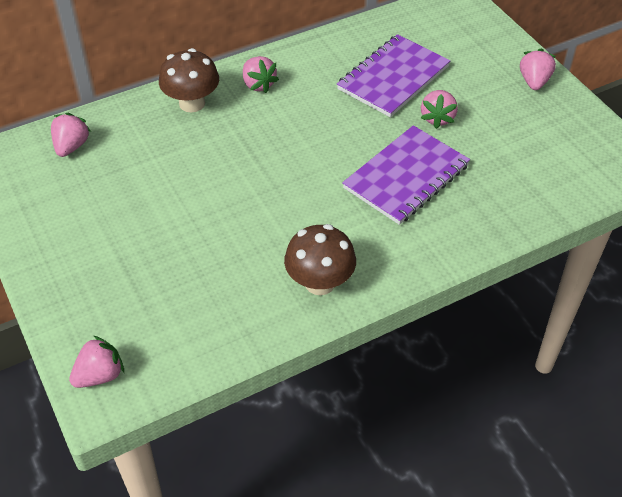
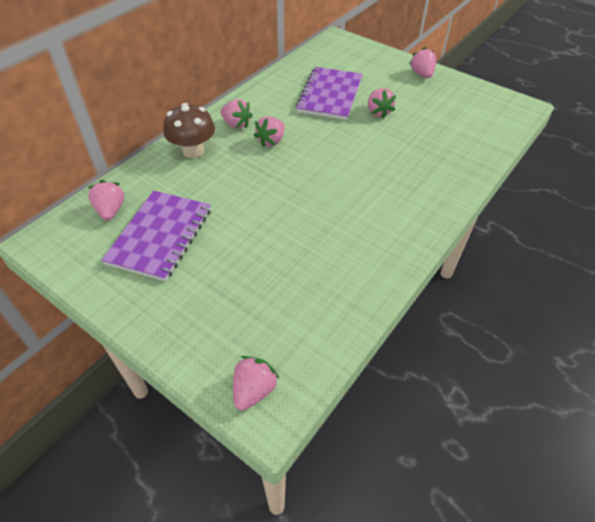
camera: 25 degrees left, 0 degrees up
(284, 117) = (271, 141): none -> pink strawberry
(320, 282) = (380, 247): brown mushroom -> none
(406, 177) = (386, 155): purple notebook -> purple notebook (160, 236)

